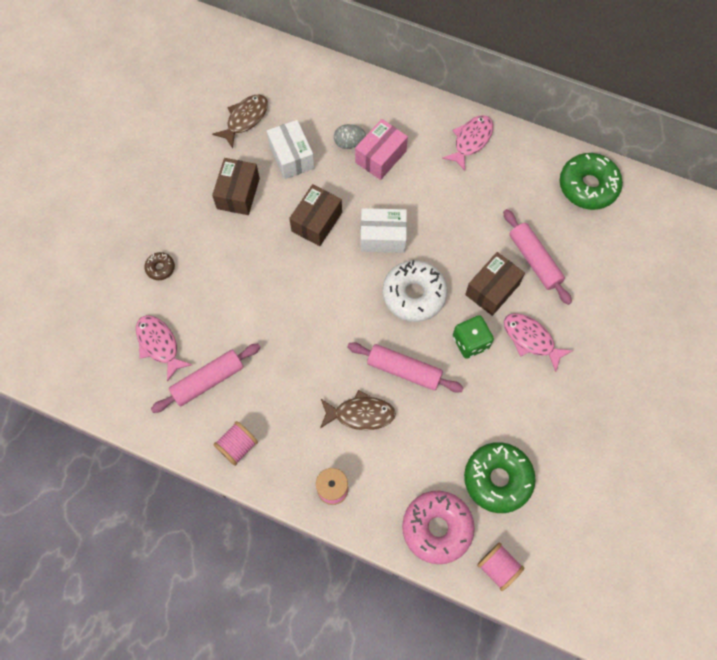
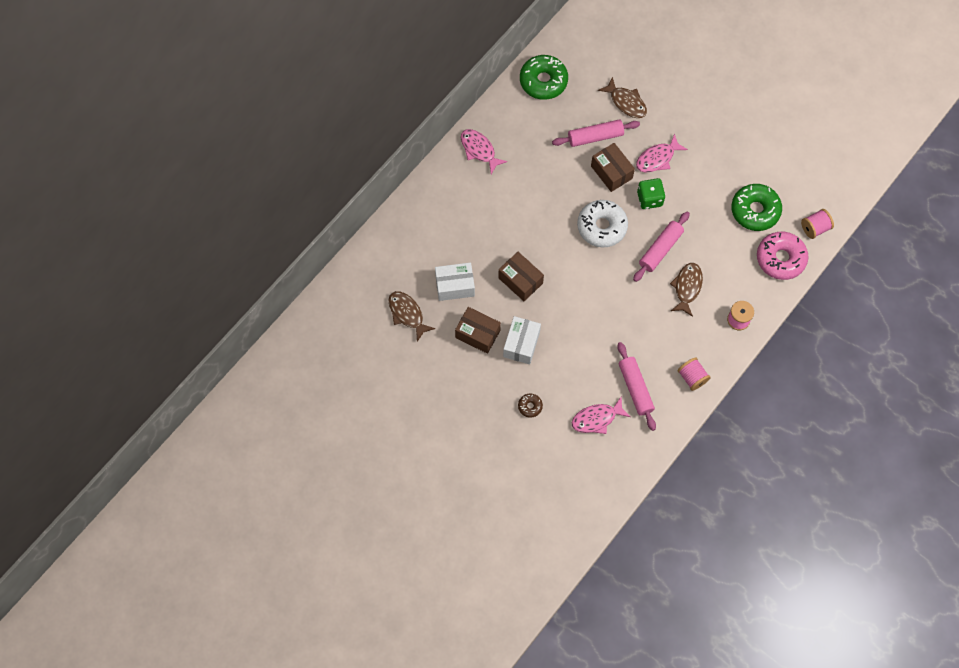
camera: 75 degrees left, 0 degrees up
(349, 143) = (454, 239): grey egg -> none
(380, 157) = (474, 219): pink box -> none
(383, 237) = (547, 236): white box -> white box (521, 344)
(596, 285) = (626, 102): none -> brown fish

